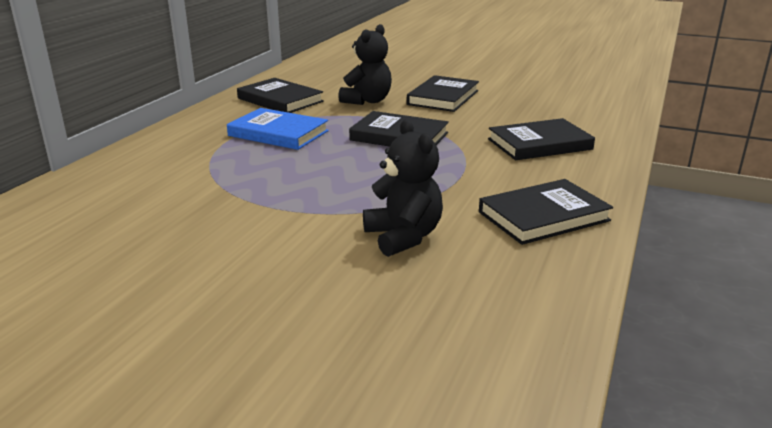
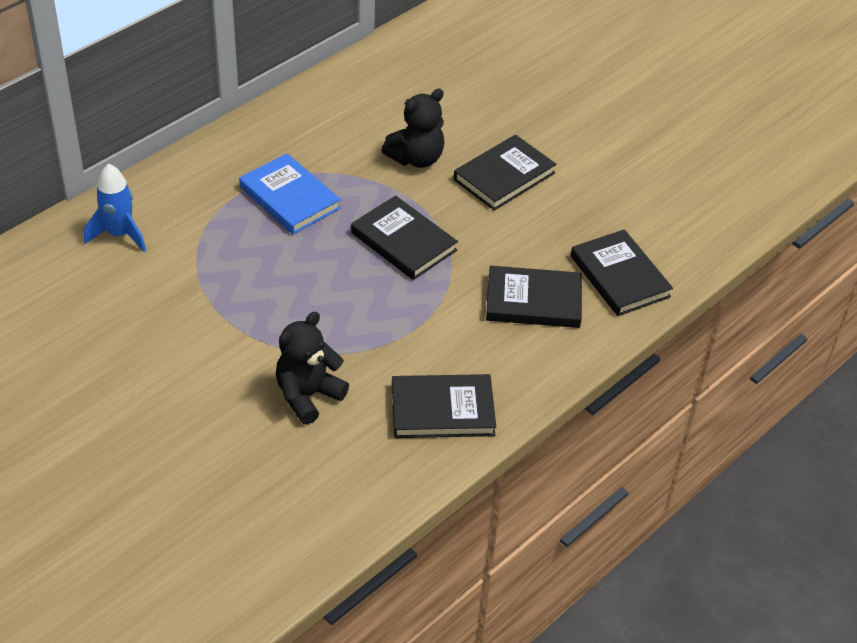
camera: 20 degrees right, 20 degrees up
(122, 179) = (119, 234): none -> blue rocket
(280, 100) = (325, 128): black book -> black book (620, 276)
(403, 237) = (308, 395): black teddy bear -> black teddy bear turned 135 degrees counterclockwise

